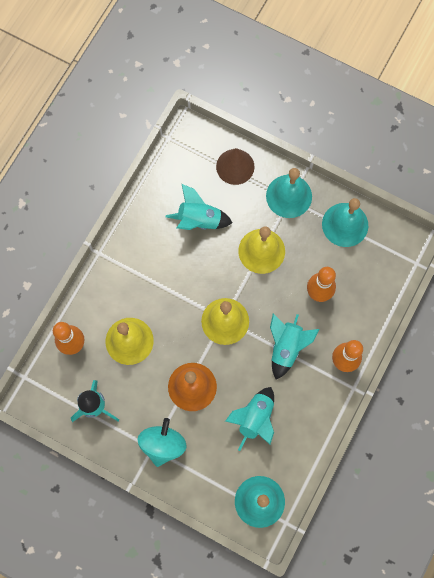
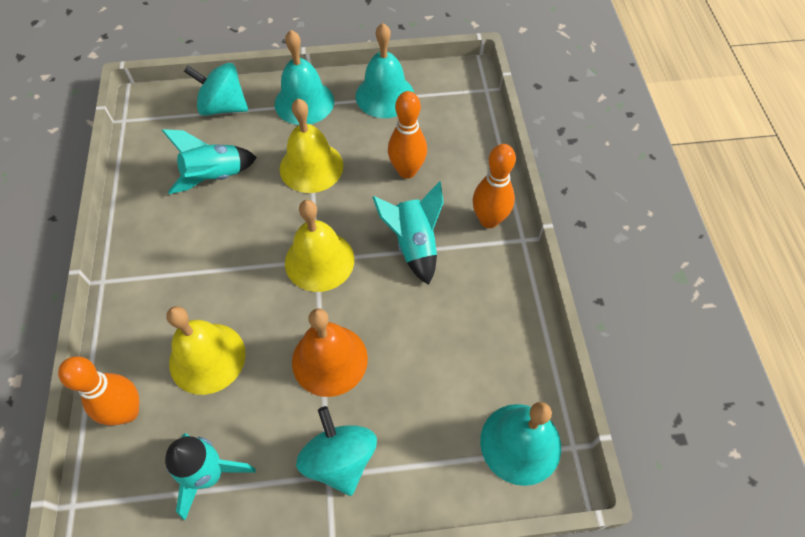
camera: 35 degrees left, 15 degrees down
(235, 166) = (223, 107): brown cone -> turquoise spinning top
(255, 418) = (436, 345): turquoise rocket -> none

